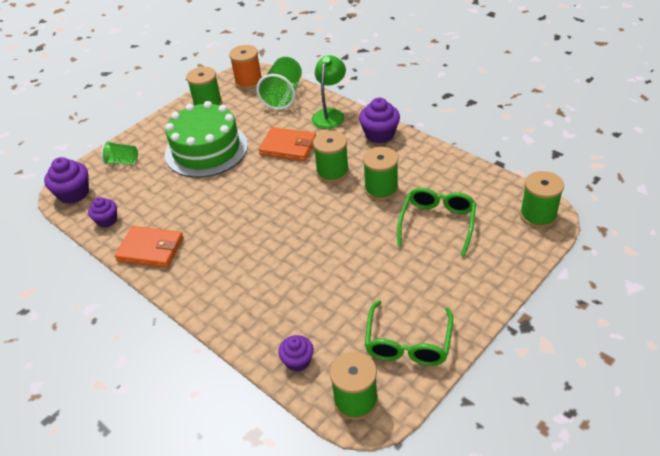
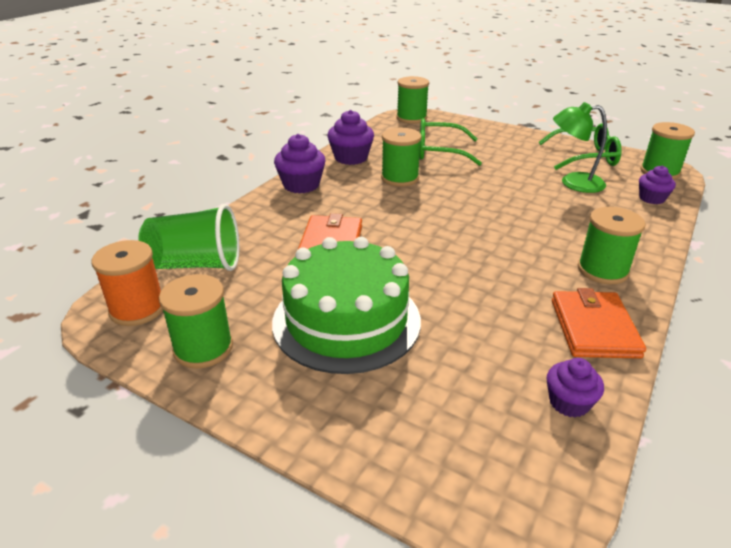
camera: 105 degrees left, 10 degrees down
(73, 193) = (527, 491): purple cupcake -> purple cupcake (351, 158)
(122, 162) = (402, 434): green cup -> none
(330, 114) = (255, 220): green lamp -> green lamp (573, 183)
(332, 172) = (378, 207): green spool -> green spool (602, 270)

